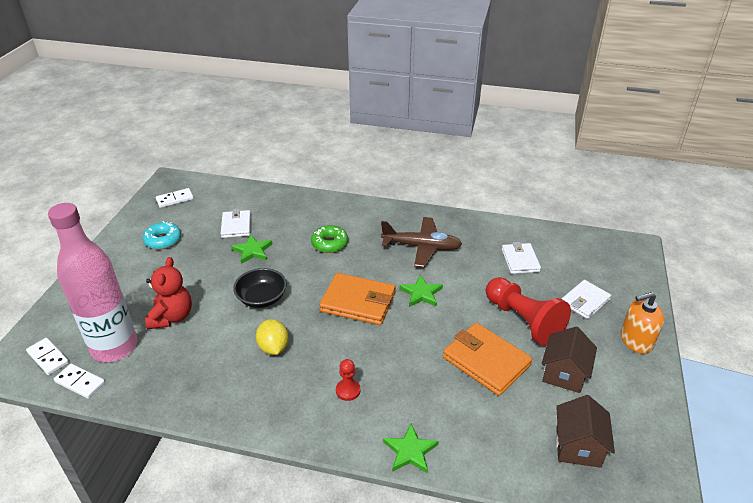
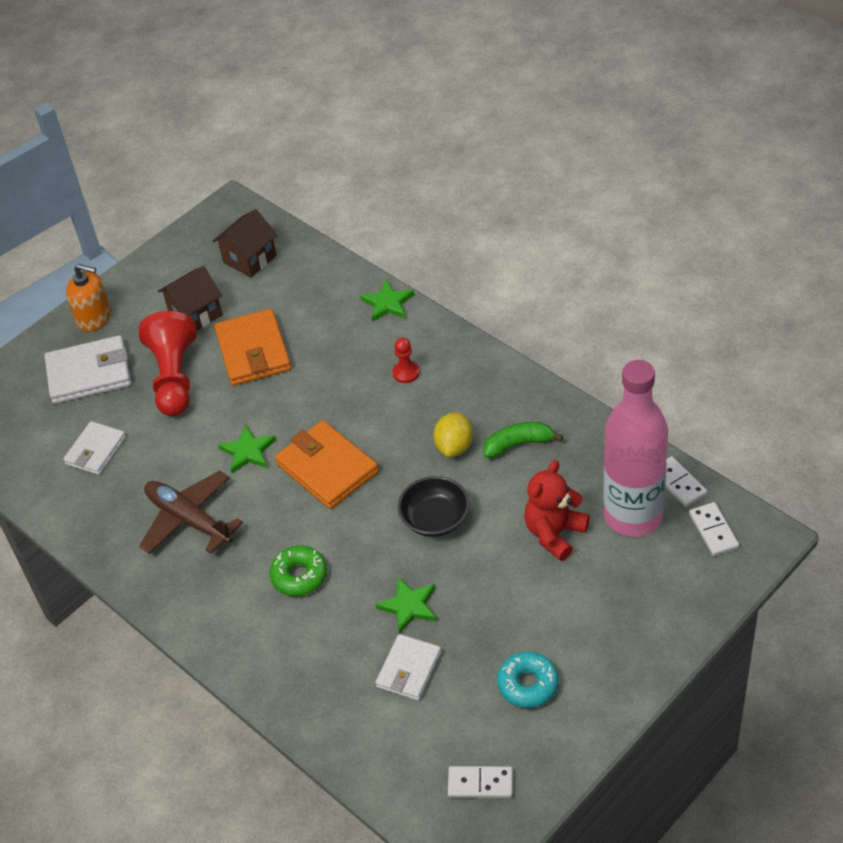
camera: 145 degrees left, 10 degrees up
(223, 367) = (518, 444): none -> green banana
(585, 301) = (89, 373): white wallet -> white wallet, size x1.55

